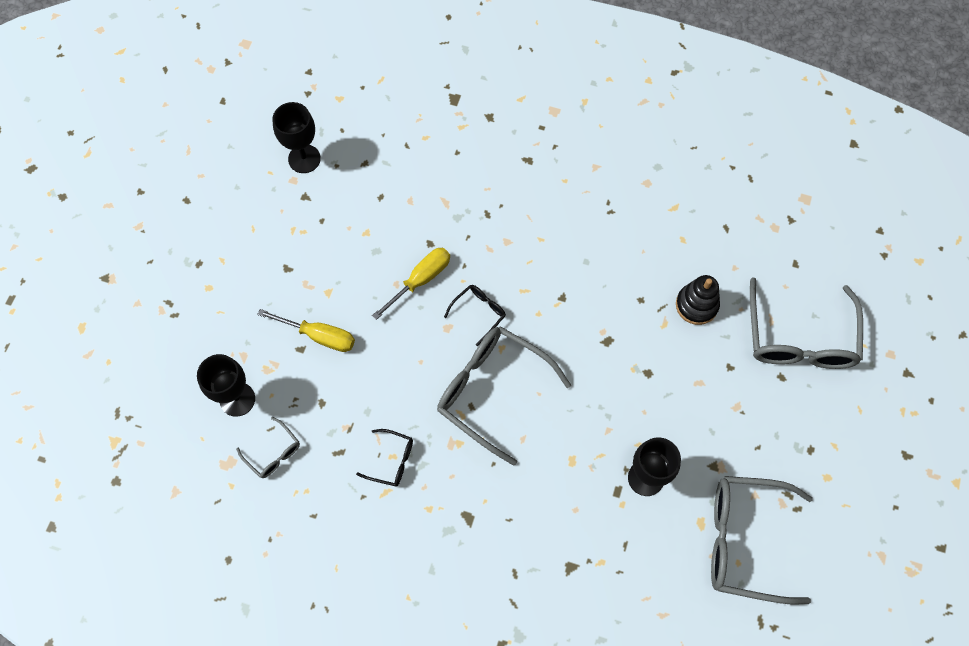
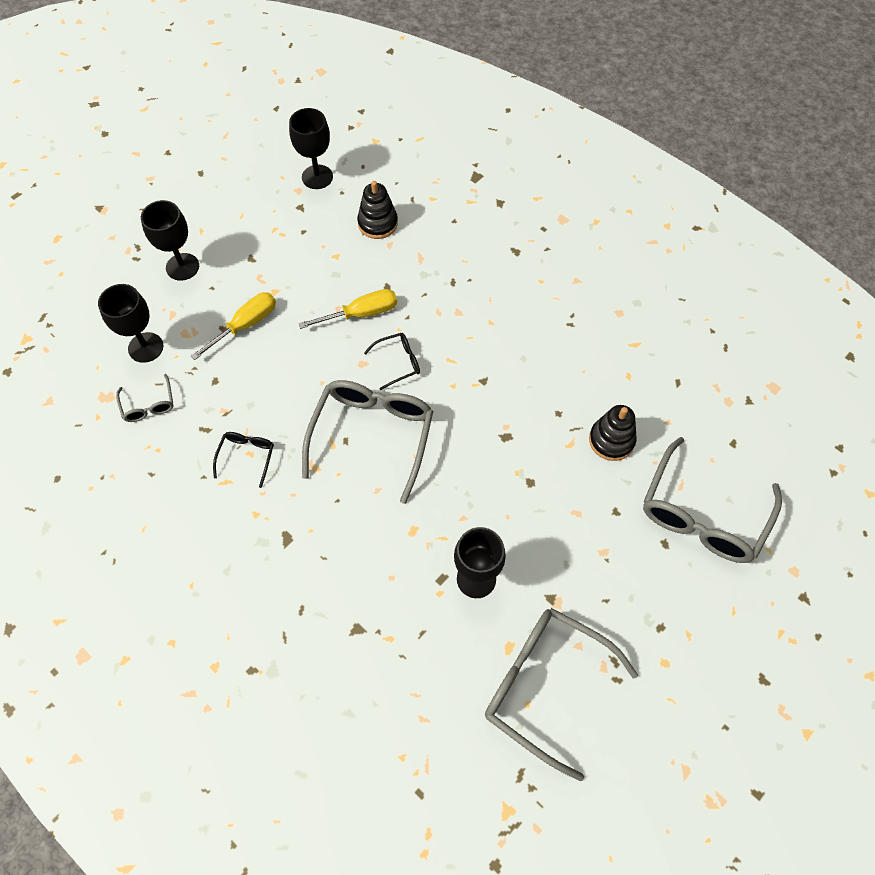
camera: 25 degrees right, 5 degrees down
(225, 304) = (182, 267): none -> black goblet
(320, 336) = (246, 324): yellow screwdriver -> yellow screwdriver turned 90 degrees counterclockwise
(388, 183) = (378, 223): none -> black stacking toy
(391, 460) = (247, 457): black glasses -> black glasses turned 120 degrees counterclockwise
(492, 391) = (372, 436): grey glasses -> grey glasses turned 45 degrees clockwise

